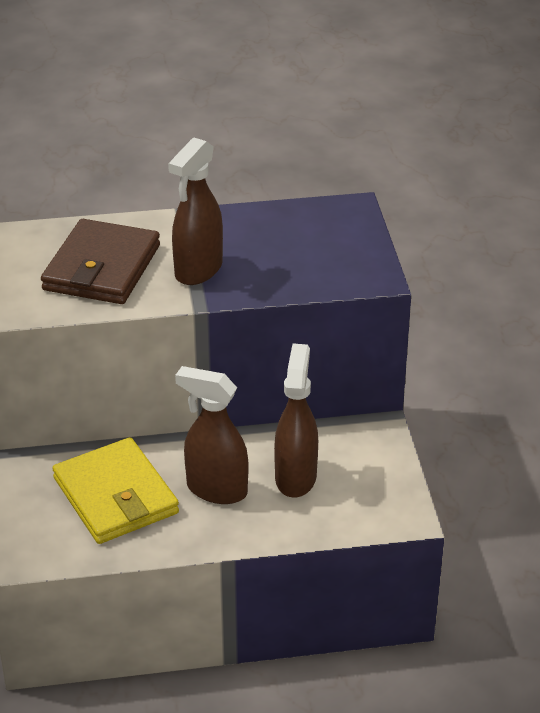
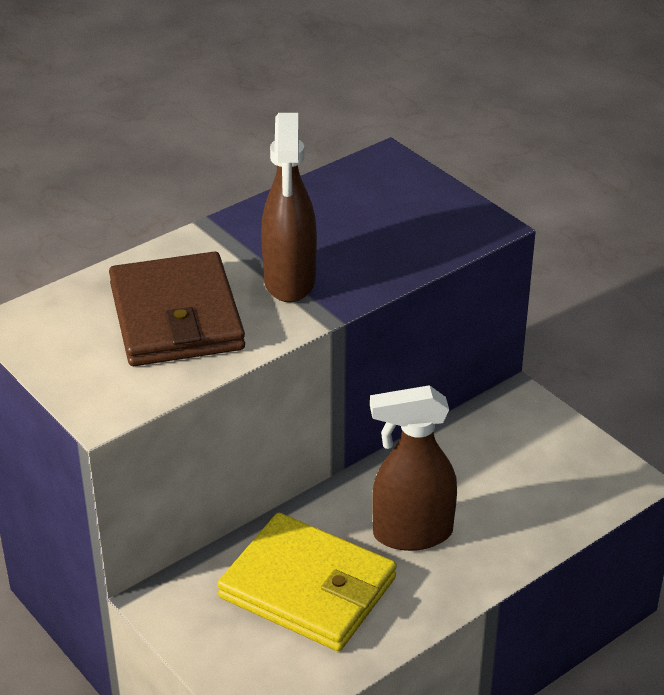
camera: 30 degrees left, 0 degrees up
(296, 477) = (482, 485): brown spray bottle -> none

